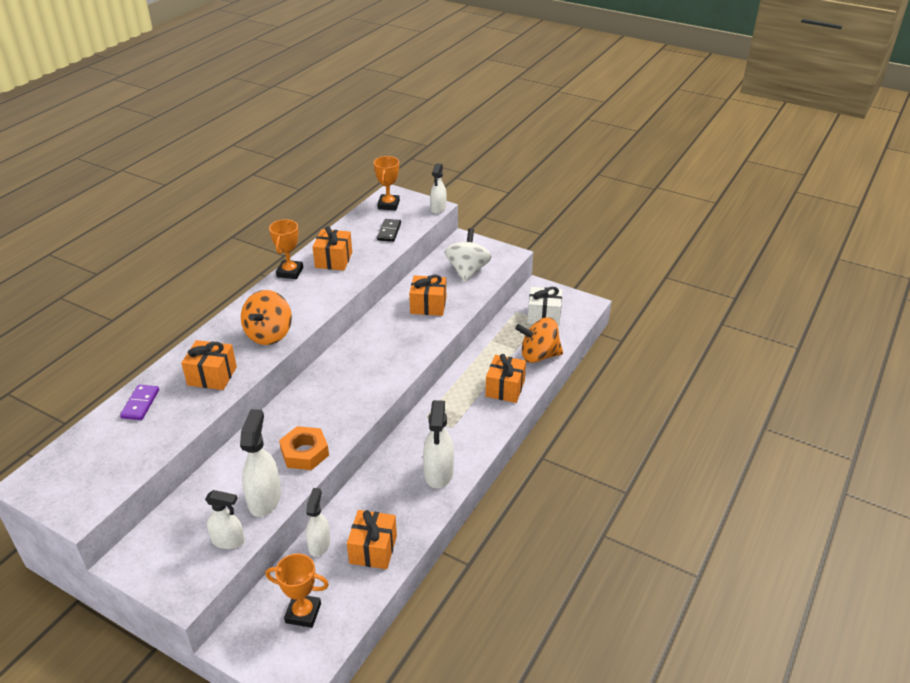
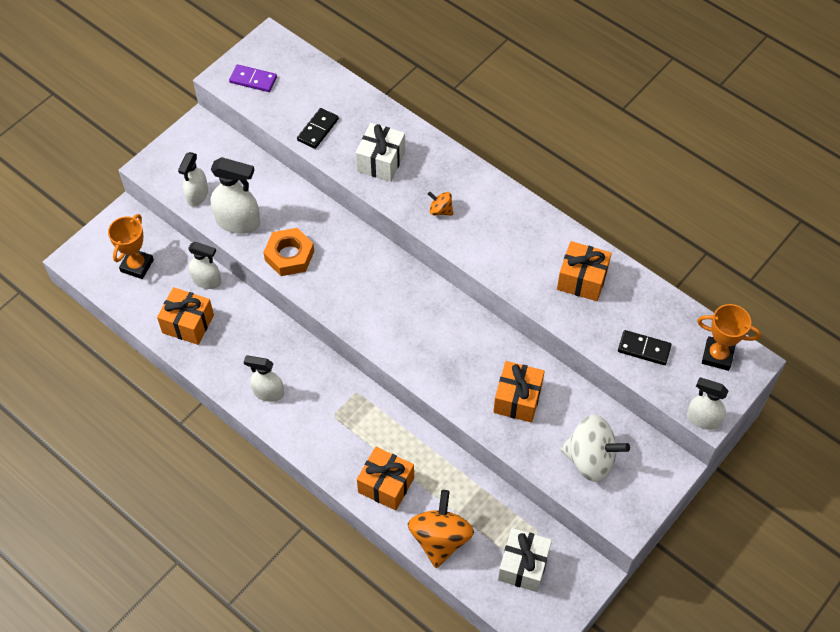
camera: 100 degrees right, 20 degrees up
(140, 404) = (352, 107): purple domino -> purple domino (253, 80)
(168, 424) = (318, 130): none -> black domino
(212, 376) = (381, 161): orange gift -> white gift
(269, 334) = (440, 210): orange spinning top -> orange spinning top, size x0.47
(290, 272) = (561, 233): orange trophy -> none
(438, 473) = (268, 392): white spray bottle -> white spray bottle, size x0.66

